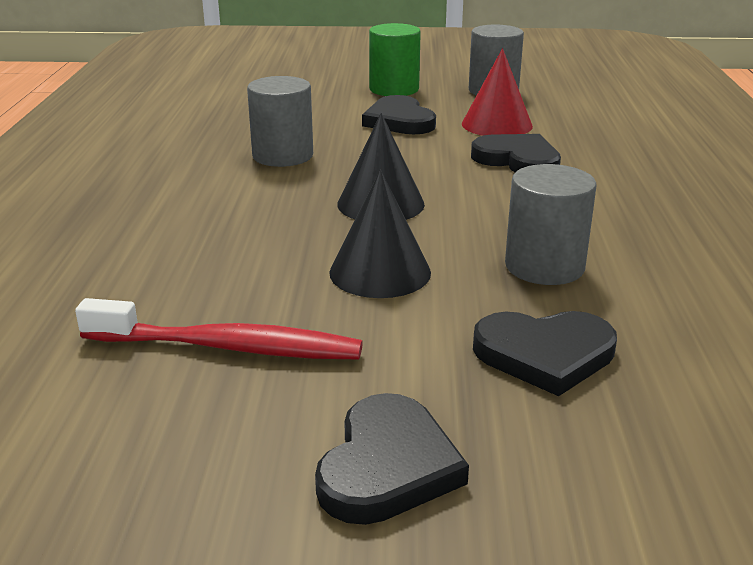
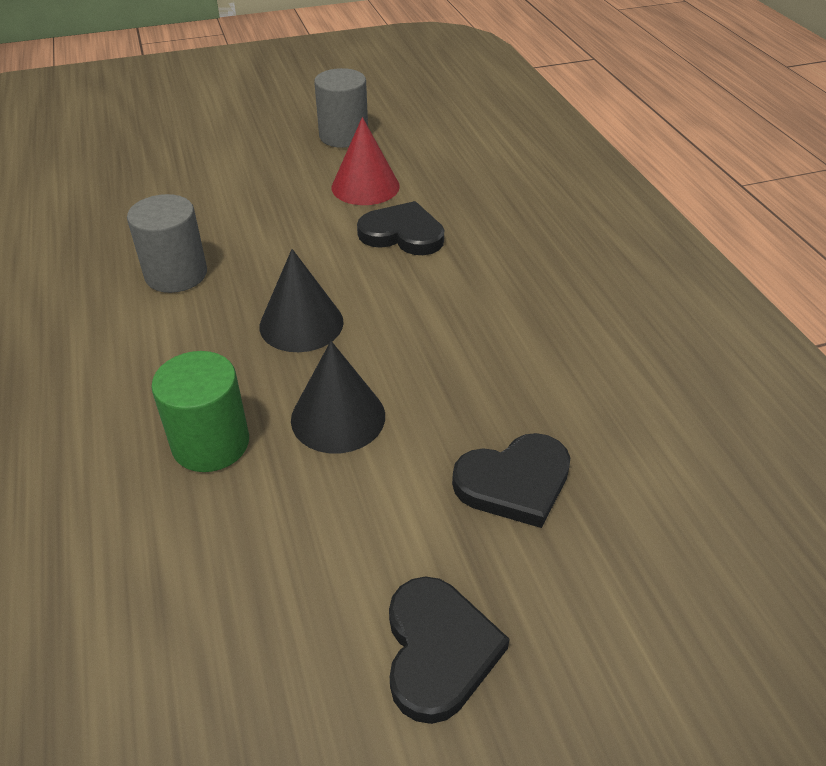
camera: 20 degrees left, 15 degrees up
(228, 347) = (241, 553): red toothbrush -> none
(394, 89) = (246, 150): green cylinder -> green cylinder (211, 443)
(399, 121) = (270, 198): black heart -> none
(544, 266) = (476, 373): grey cylinder -> none

